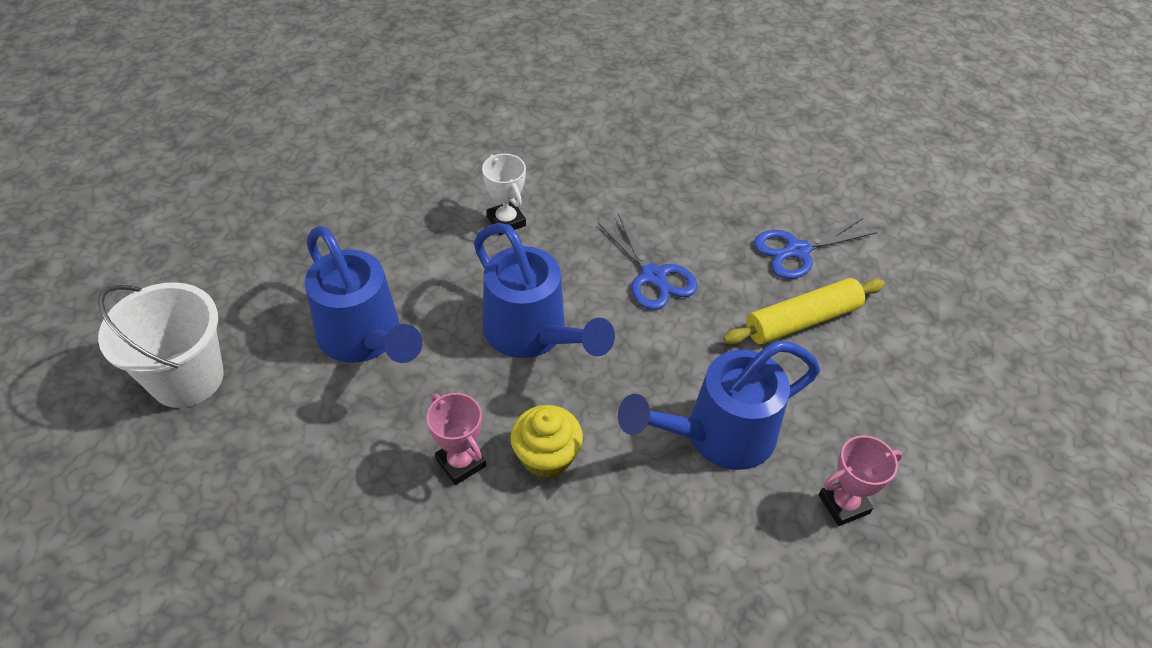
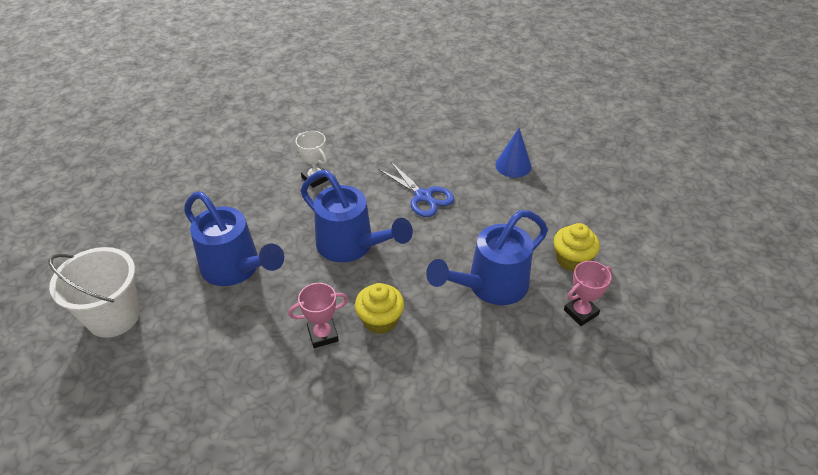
camera: 10 degrees left, 5 degrees down
(461, 462) = (323, 335): pink trophy -> pink trophy turned 60 degrees counterclockwise
(797, 251) = (513, 165): blue scissors -> blue cone
(802, 320) = (526, 207): yellow rolling pin -> none
(850, 417) = (572, 259): none -> yellow cupcake

